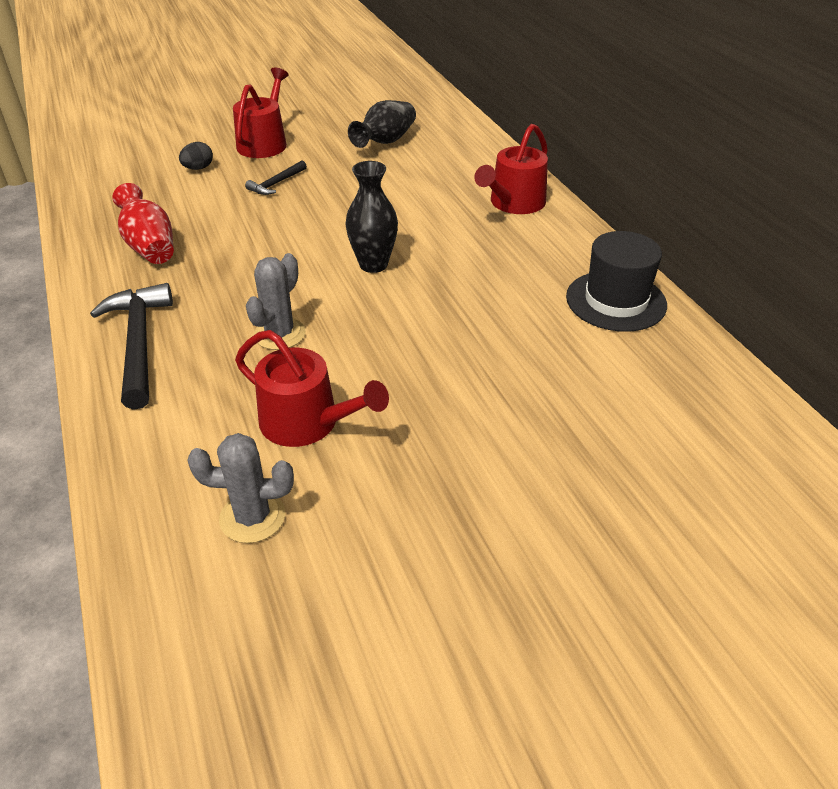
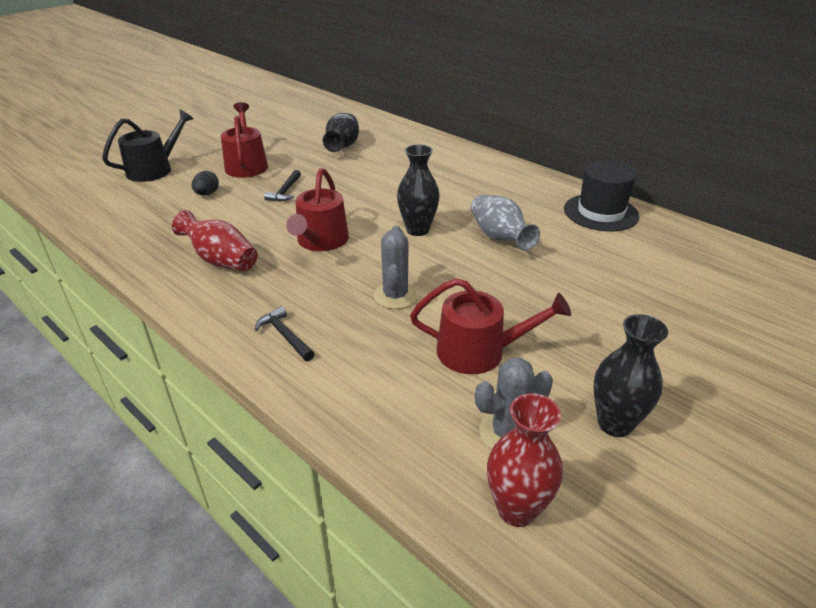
camera: 25 degrees left, 5 degrees down
(139, 343) = (285, 335): black hammer -> black hammer, size x0.52
(172, 128) = (154, 169): none -> black watering can
(188, 594) = (516, 509): none -> red vase
(372, 551) = (615, 423): none -> black vase
(457, 299) = (499, 237): none -> grey vase
(514, 203) = (475, 167): red watering can -> red watering can (321, 241)

